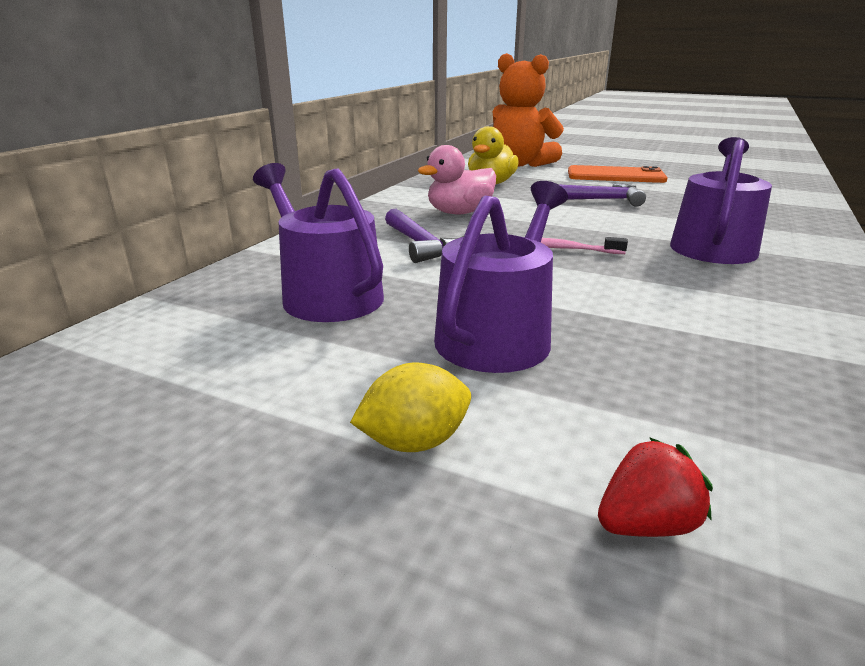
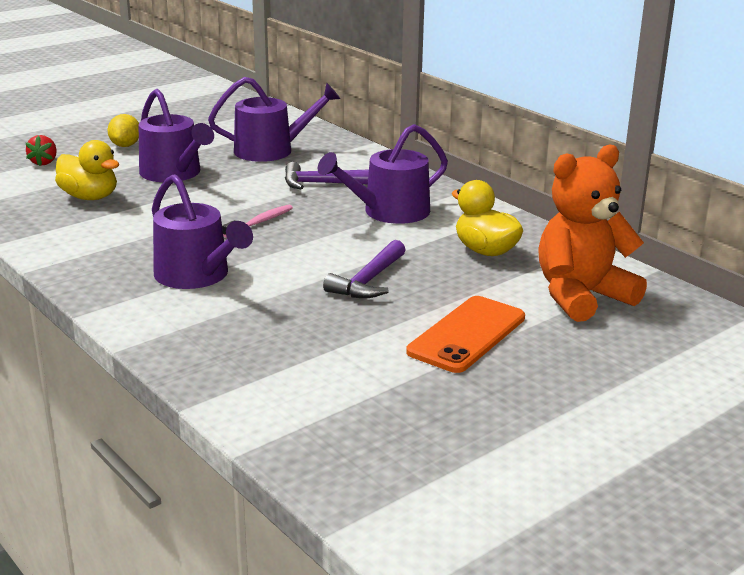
camera: 115 degrees right, 0 degrees up
(459, 213) = (389, 212): pink duck -> purple watering can
(685, 370) = (90, 197): none -> yellow duck

